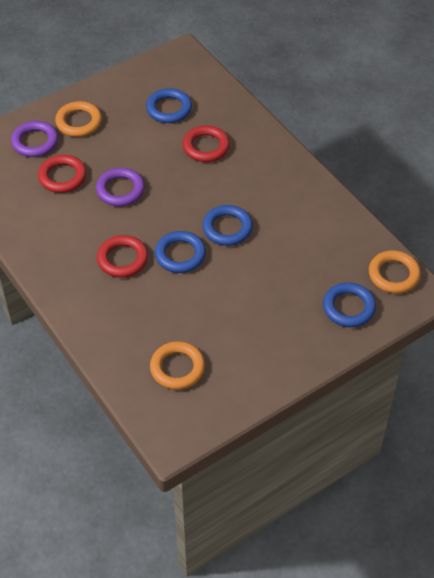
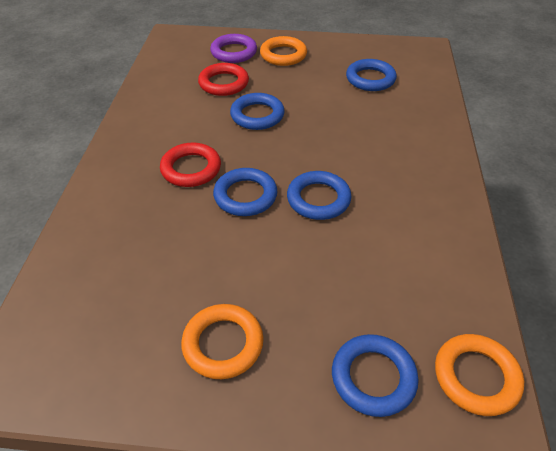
camera: 40 degrees right, 5 degrees down
(120, 190) = (257, 115): purple ring -> blue ring
(177, 368) = (110, 304): orange ring -> orange ring (223, 344)
(206, 147) = (373, 121): red ring -> none

